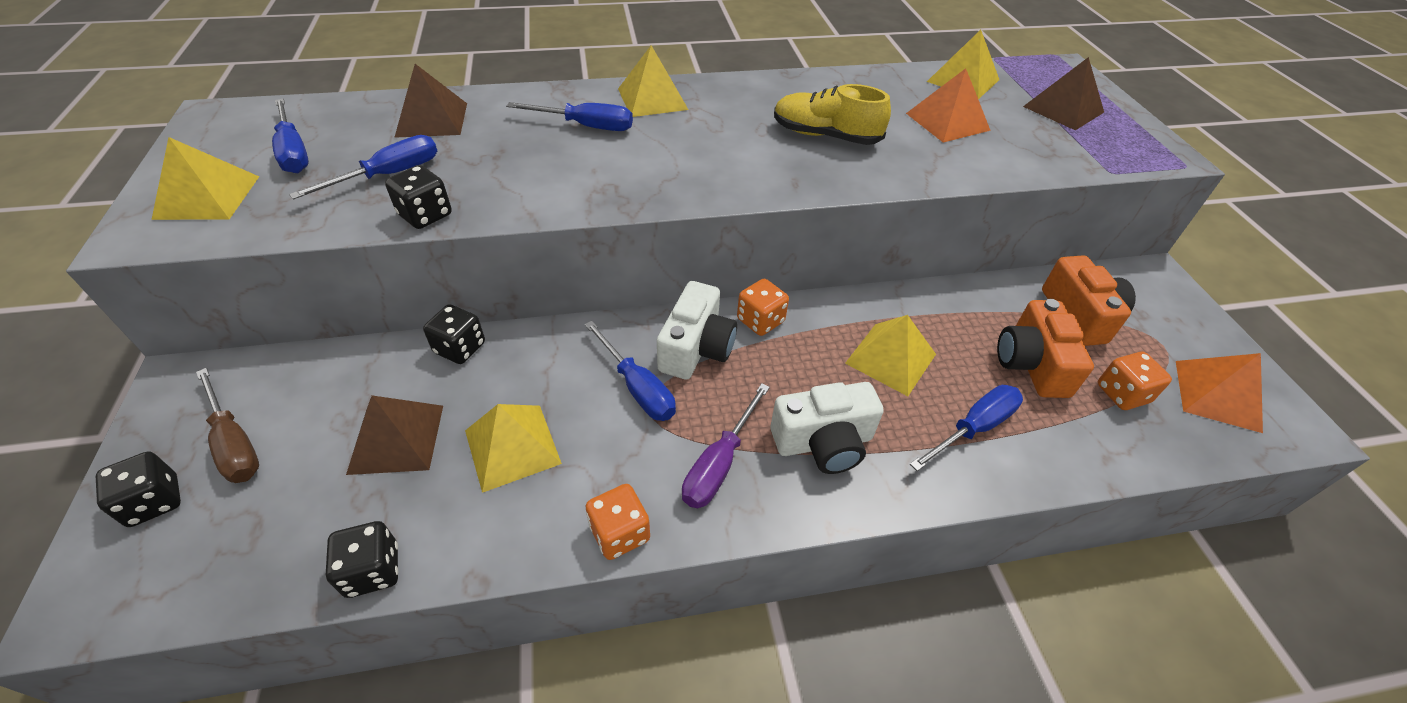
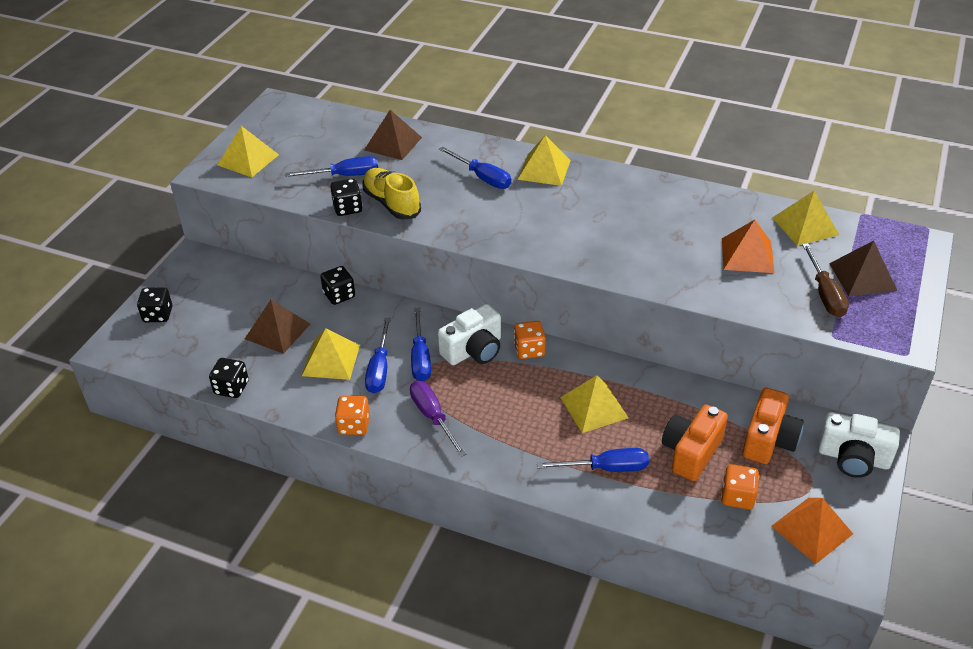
camera: 35 degrees right, 5 degrees down
(235, 443) = (203, 301): brown screwdriver -> brown screwdriver (824, 294)
(294, 152) = (304, 143): blue screwdriver -> blue screwdriver (379, 369)
(719, 464) = (433, 417): purple screwdriver -> purple screwdriver turned 90 degrees clockwise
(823, 442) = (503, 433): white camera -> white camera (853, 458)
(825, 136) = (639, 236): yellow shoe -> yellow shoe (391, 203)

